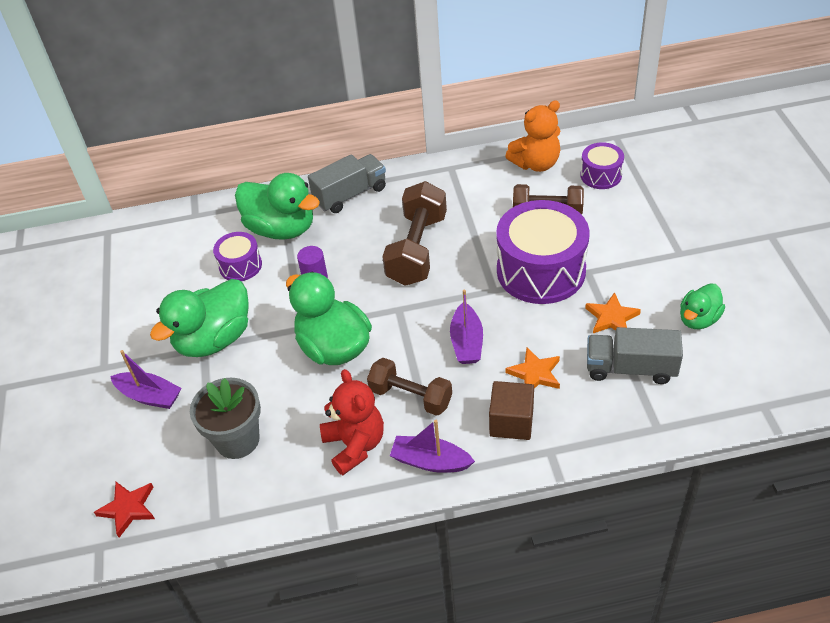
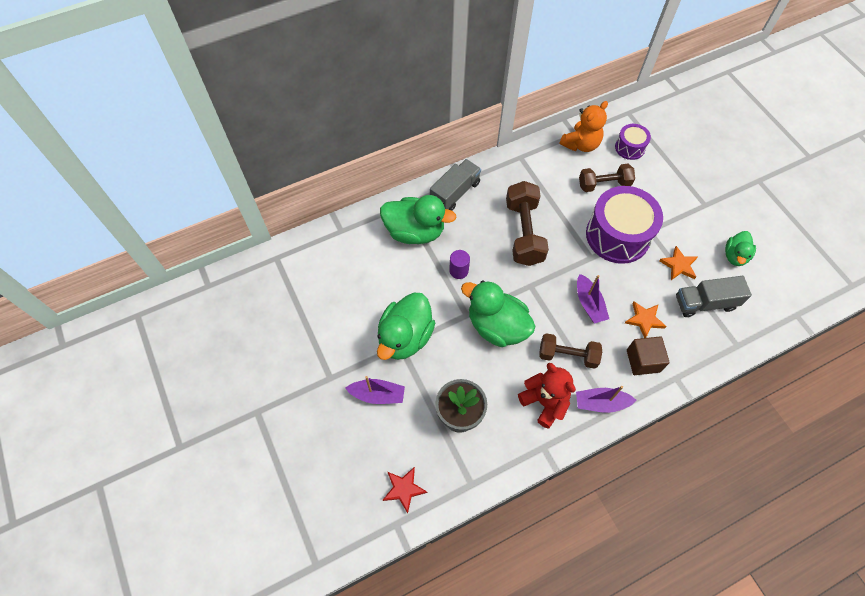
camera: 20 degrees left, 15 degrees up
(240, 265) = (397, 270): purple drum -> none

